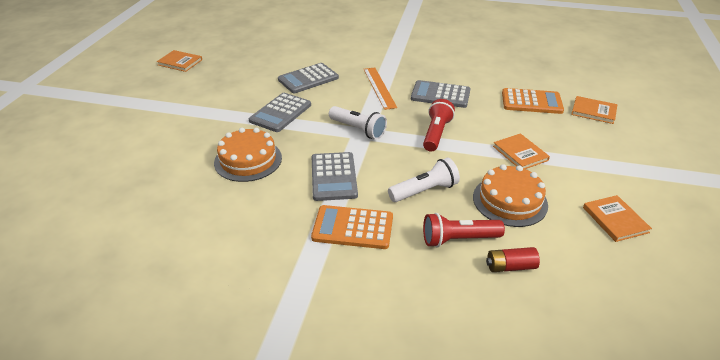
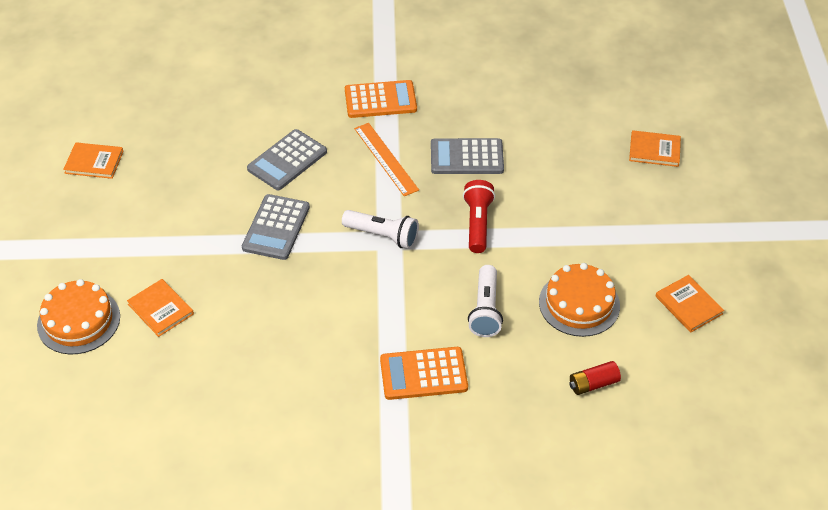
camera: 15 degrees left, 10 degrees up
(248, 160) = (269, 309): orange cake -> orange cake (78, 321)
(333, 177) = (379, 312): grey calculator -> none
(424, 191) = (485, 310): white flashlight -> white flashlight turned 135 degrees clockwise
(458, 239) = (536, 364): red flashlight -> none
(520, 153) = (579, 234): orange book -> orange book (160, 309)
(531, 102) = (580, 148): orange calculator -> orange calculator (380, 100)

